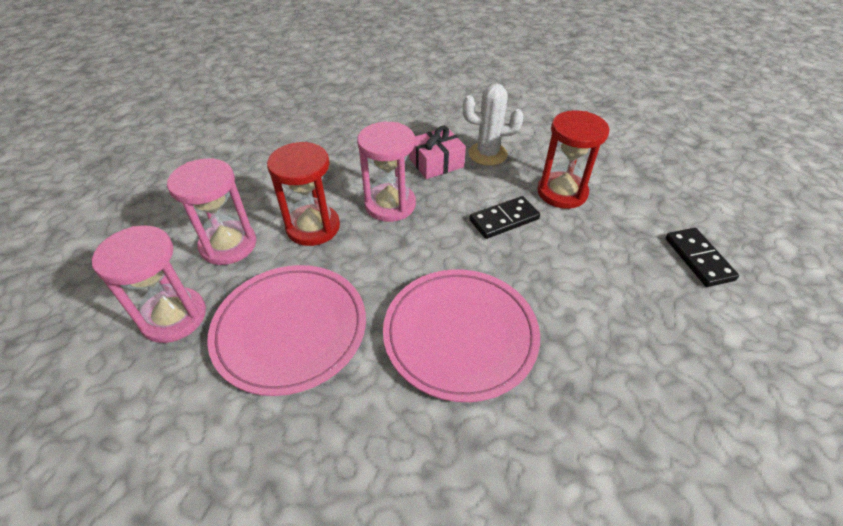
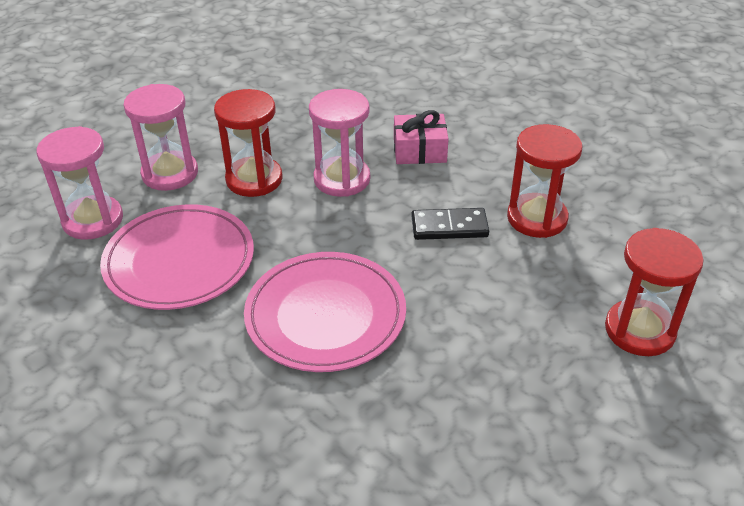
camera: 25 degrees right, 5 degrees down
(487, 154) = (483, 156): white cactus -> none
(698, 259) = (639, 330): black domino -> red hourglass

